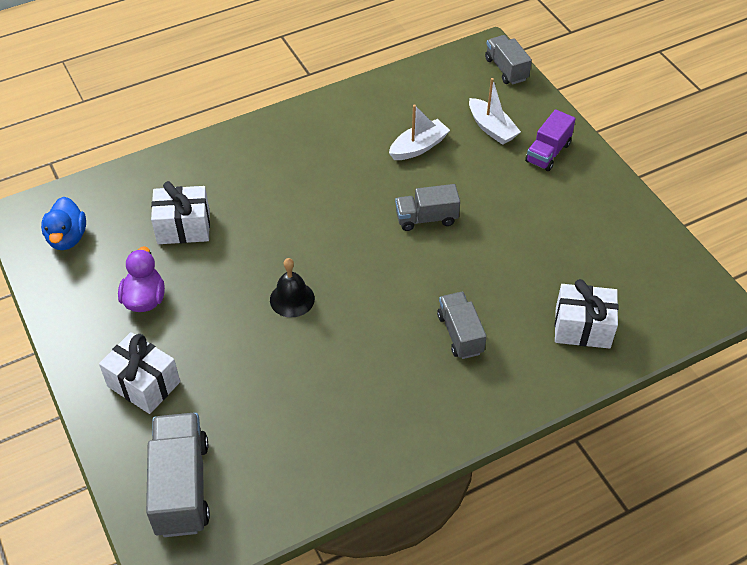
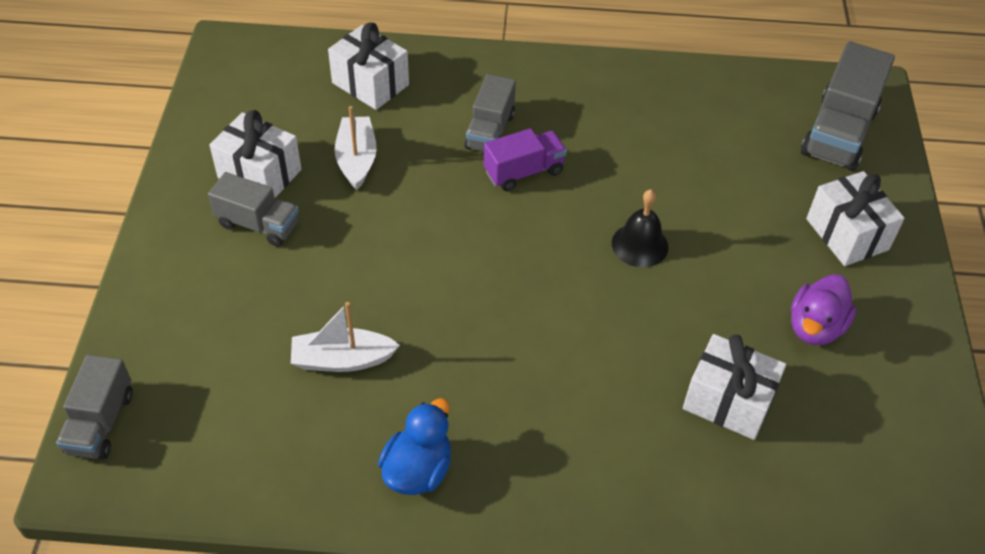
camera: 150 degrees left, 0 degrees up
(67, 238) = (897, 467): blue duck -> blue duck (418, 470)
(426, 218) = (419, 260): grey truck -> grey truck (258, 225)
(491, 128) = (224, 336): white boat -> white boat (357, 159)
(548, 153) = (197, 266): purple truck -> purple truck (524, 172)
(578, 221) = (259, 174): none -> white gift

